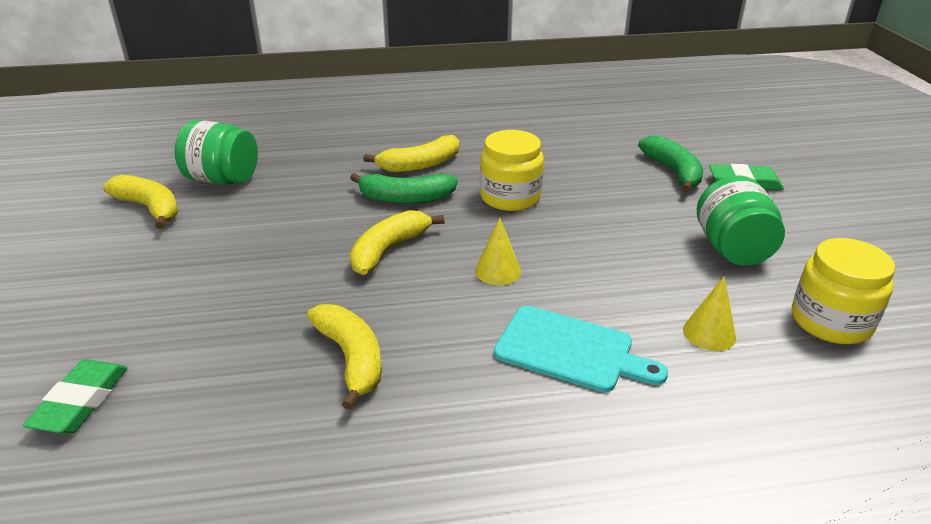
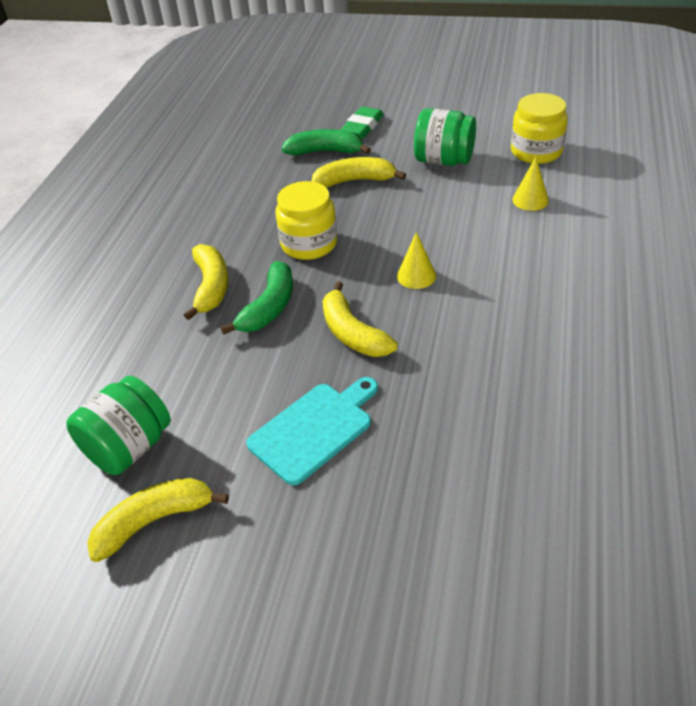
camera: 65 degrees left, 10 degrees up
(81, 401) = (495, 572): green eraser -> none
(351, 359) = (497, 379): yellow banana -> yellow banana (355, 181)
(570, 350) = (526, 263): turquoise cutting board -> turquoise cutting board (314, 429)

